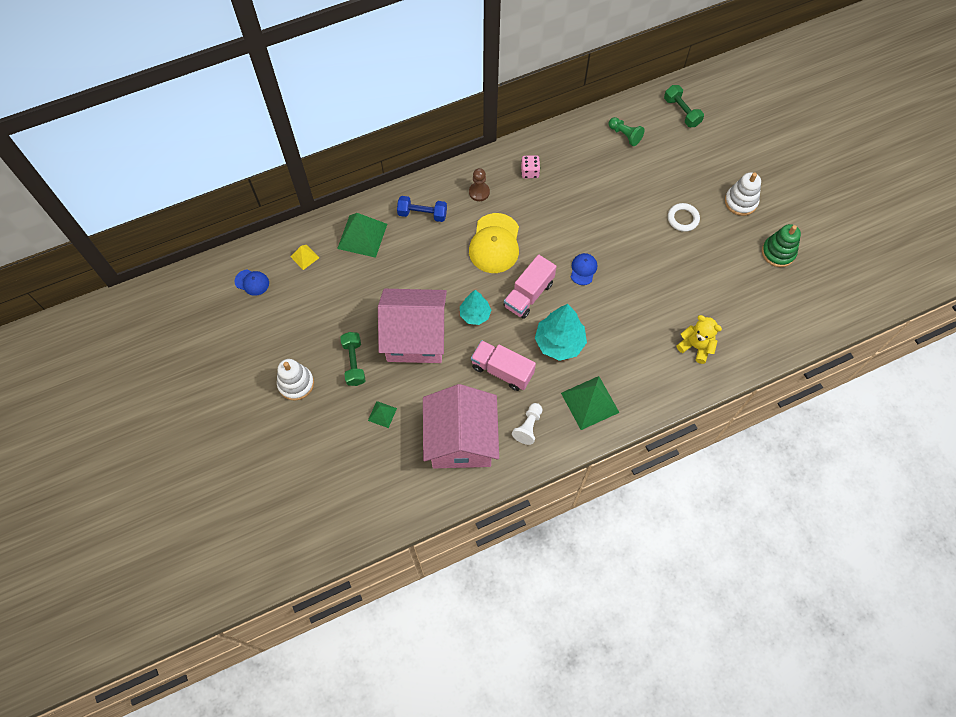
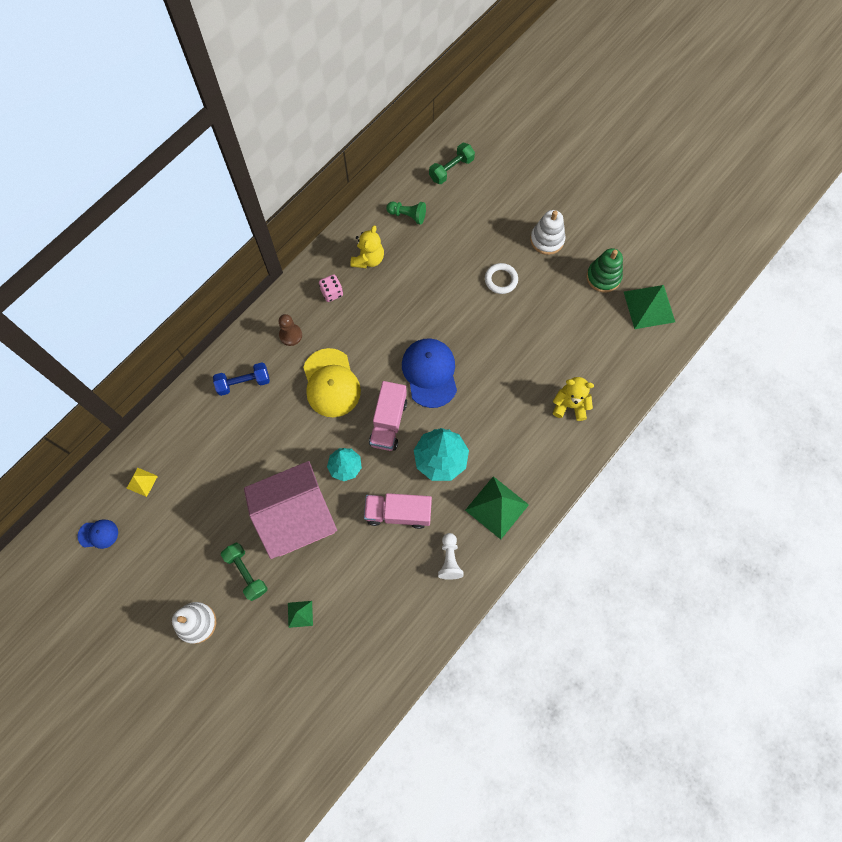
camera: 25 degrees left, 5 degrees up
(362, 236) = (192, 433): green pyramid -> green pyramid (649, 306)
(461, 440) = (391, 604): pink house -> none
(574, 157) = (368, 259): none -> yellow teddy bear
(583, 269) = (430, 373): blue cap -> blue cap, size x1.96
(681, 112) = (451, 169): green dumbbell -> green dumbbell turned 75 degrees counterclockwise

